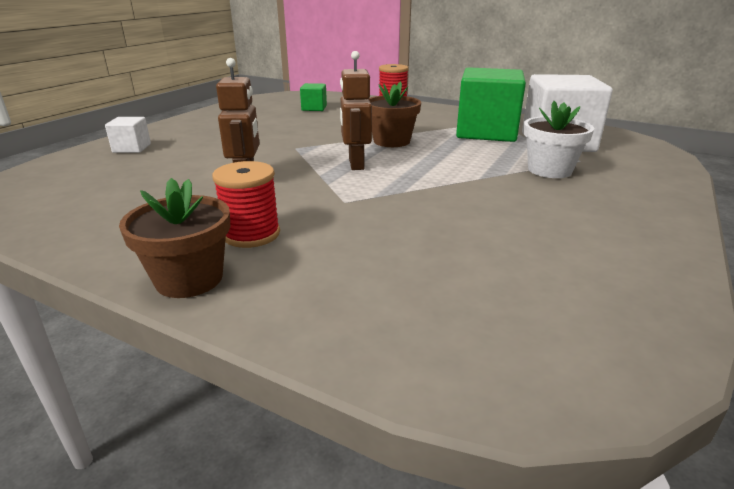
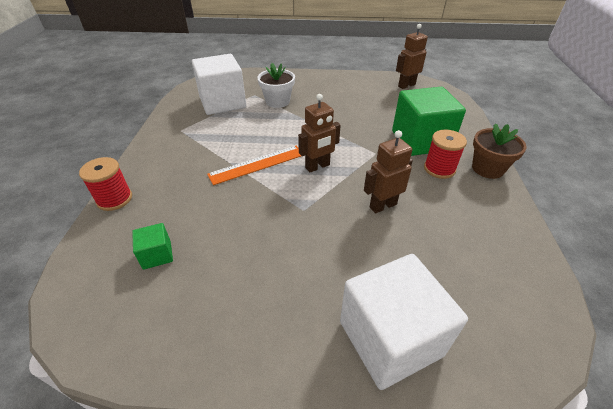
camera: 115 degrees left, 15 degrees up
(132, 148) = (390, 338): white cube -> white cube, size x2.19
(391, 141) = (257, 164): brown flower pot -> orange ruler
(486, 132) = (211, 129): green cube -> green cube (420, 140)
(607, 325) = (406, 85): none -> brown robot

